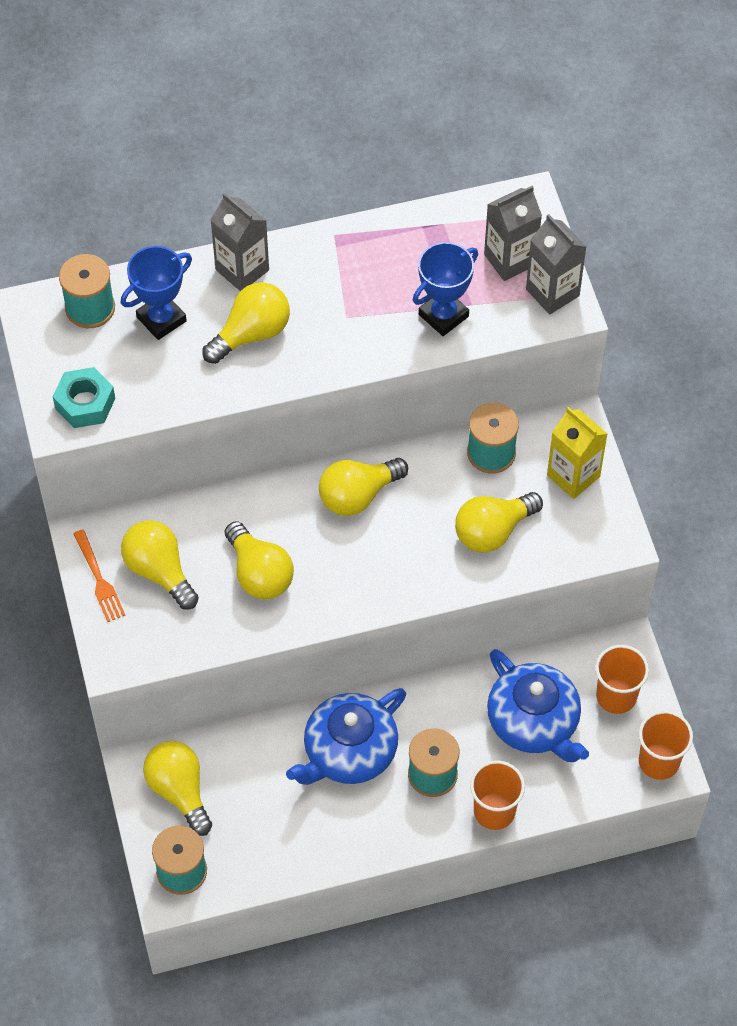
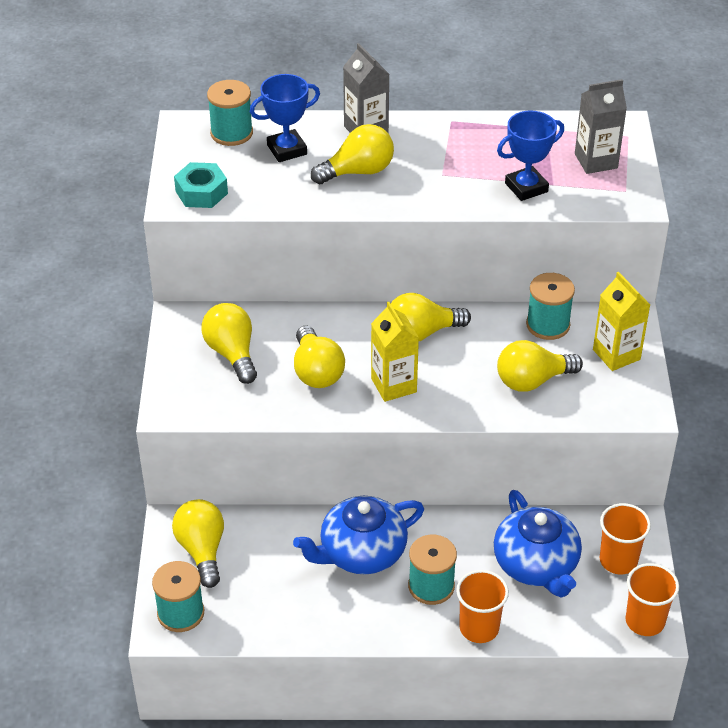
camera: 15 degrees right, 15 degrees down
(99, 579) = (179, 349): orange fork -> none
(347, 572) = (393, 385): none -> yellow carton
(552, 292) = (626, 188): grey carton -> none

